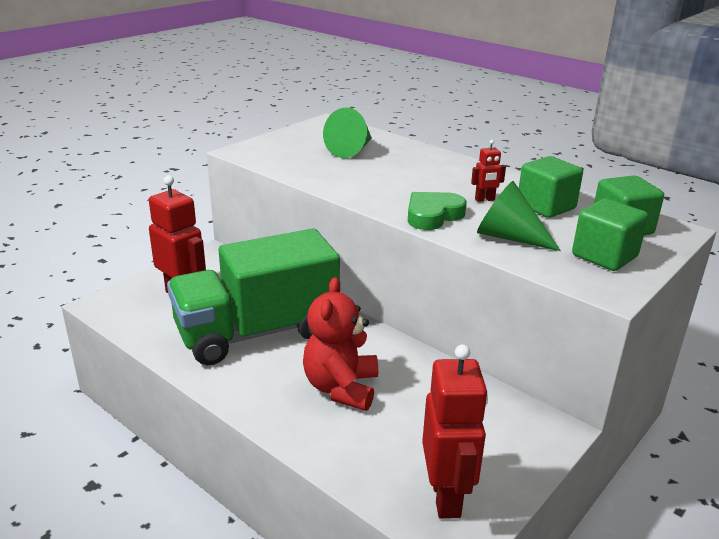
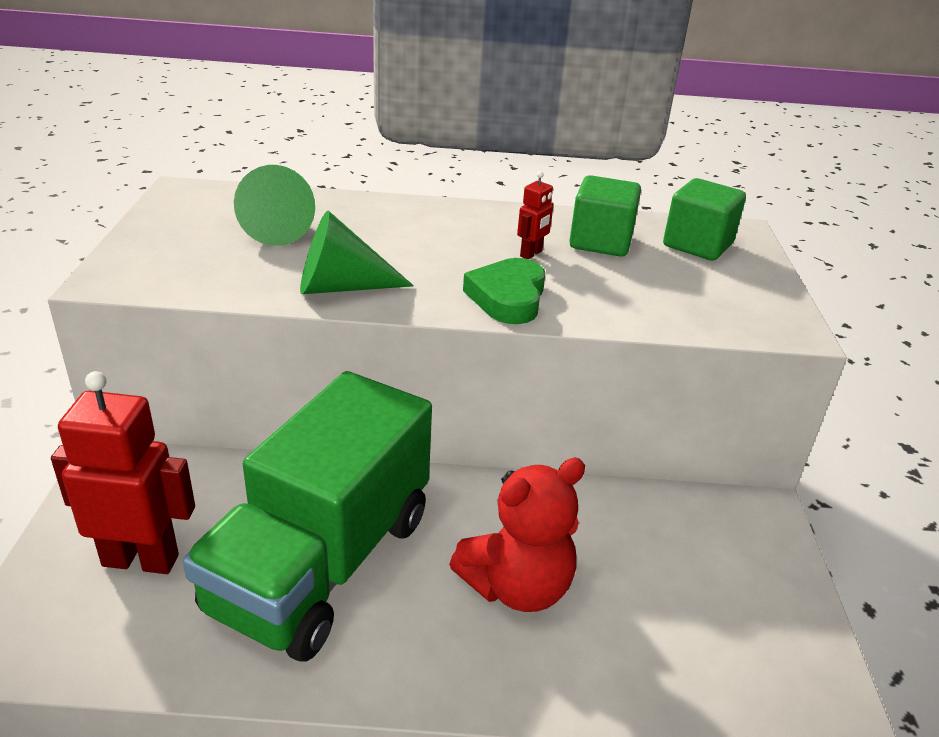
camera: 40 degrees left, 5 degrees up
(341, 388) = (517, 586): red teddy bear -> red teddy bear turned 90 degrees counterclockwise
(446, 496) = (770, 662): red robot -> none
(509, 237) = (621, 298): green cone -> green cone (341, 287)
(604, 256) = (731, 287): green cube -> none

